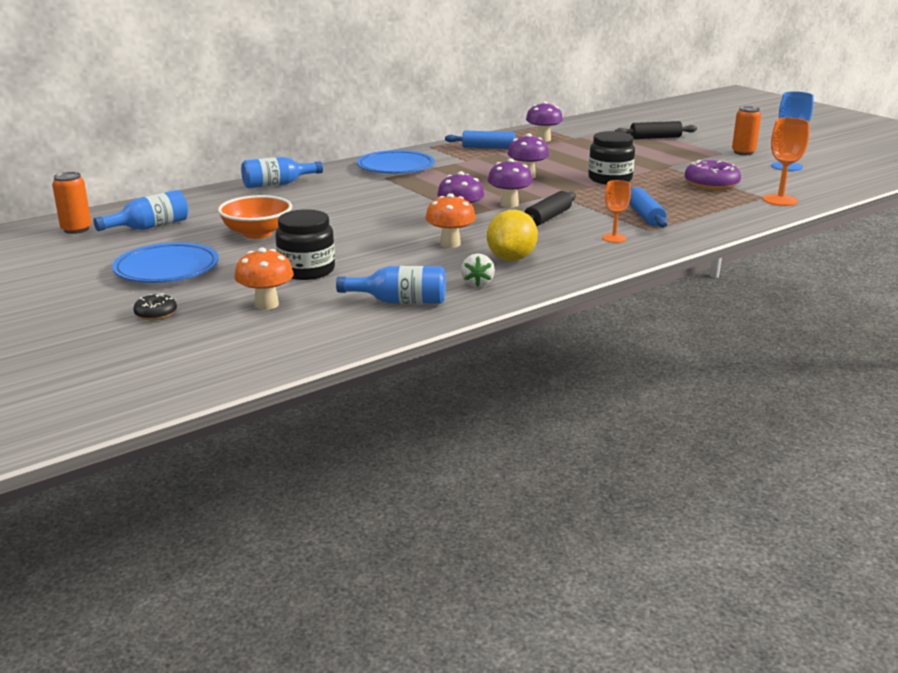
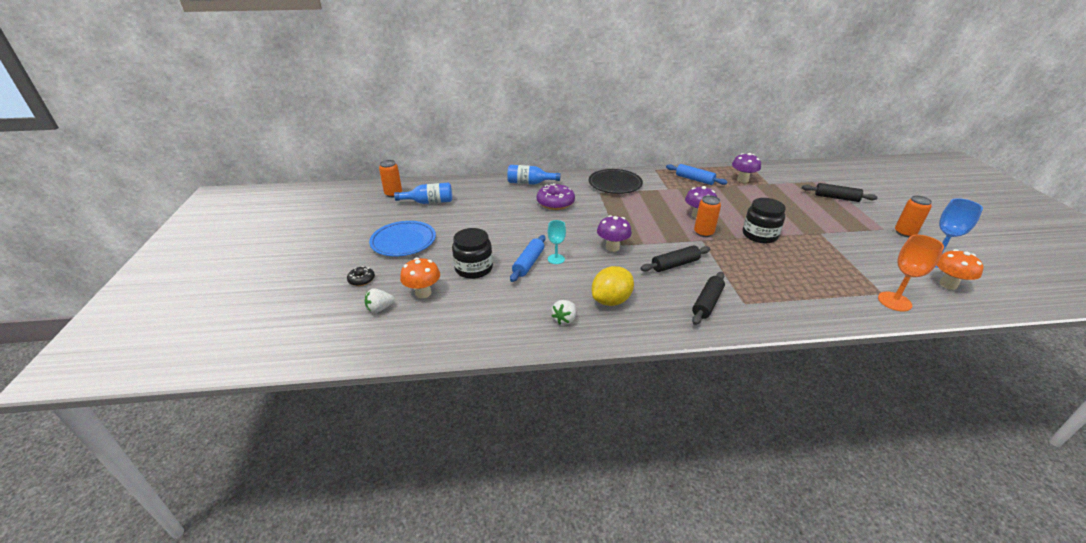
camera: 30 degrees right, 10 degrees up
(224, 330) = (380, 309): none -> white strawberry
(257, 233) = (478, 225): orange bowl -> none
(395, 167) = (615, 184): blue plate -> black plate
(400, 302) = (500, 320): blue bottle -> none
(404, 241) = (556, 259): none -> turquoise goblet
(450, 244) = (583, 271): orange mushroom -> orange mushroom (948, 284)
(509, 204) = (659, 242): purple mushroom -> none
(549, 188) = (703, 233): none -> orange can
(614, 238) = (707, 303): orange goblet -> black rolling pin
(645, 216) = (754, 285): blue rolling pin -> blue rolling pin (528, 263)
(711, 185) = (843, 264): purple donut -> purple donut (555, 203)

